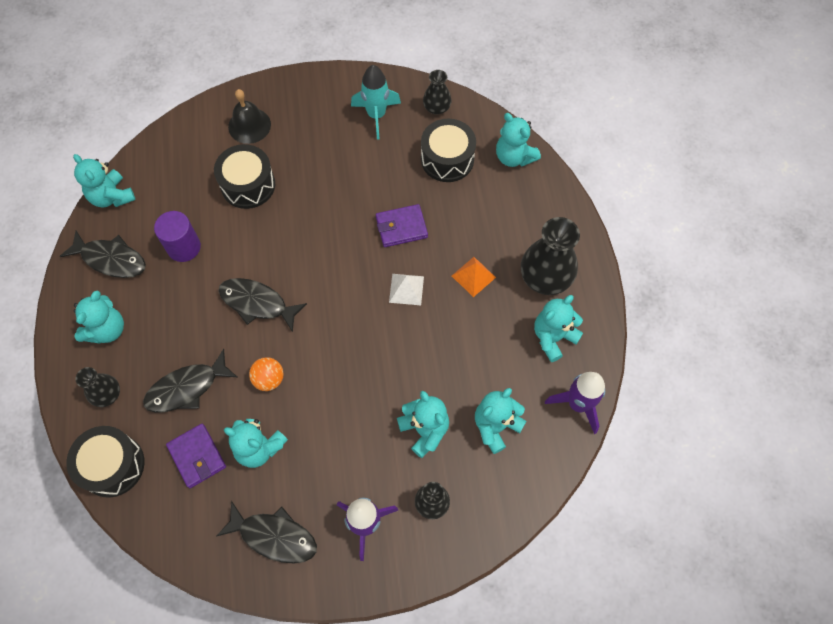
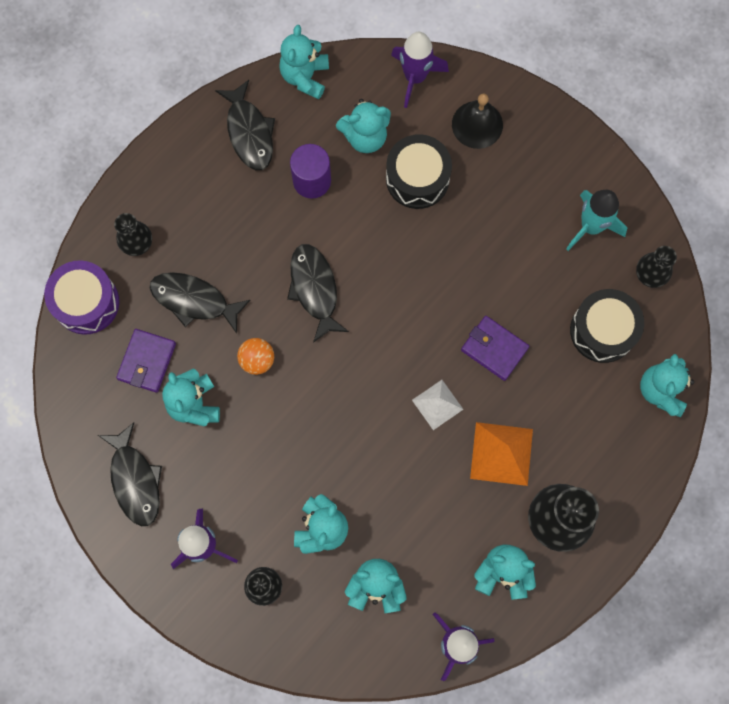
camera: 50 degrees right, 10 degrees up
(107, 329) = (188, 189): turquoise teddy bear -> turquoise teddy bear (365, 137)
(112, 465) = (86, 302): black drum -> purple drum
(182, 135) = (415, 77): none -> purple rocket
(473, 276) = (501, 453): orange pyramid -> orange pyramid, size x1.53

